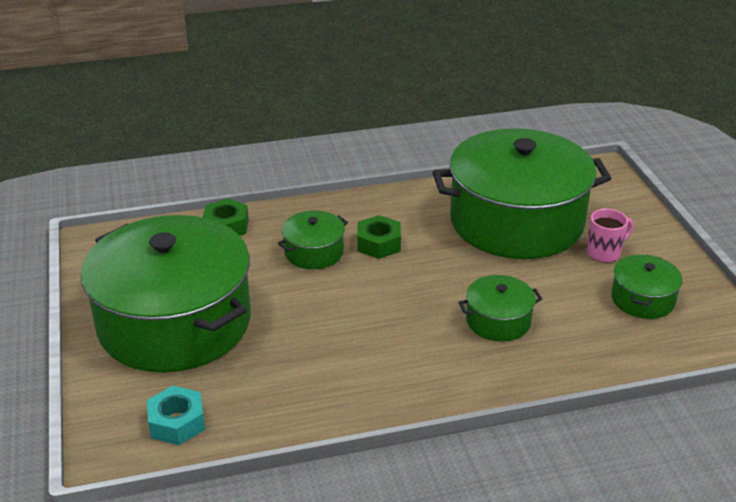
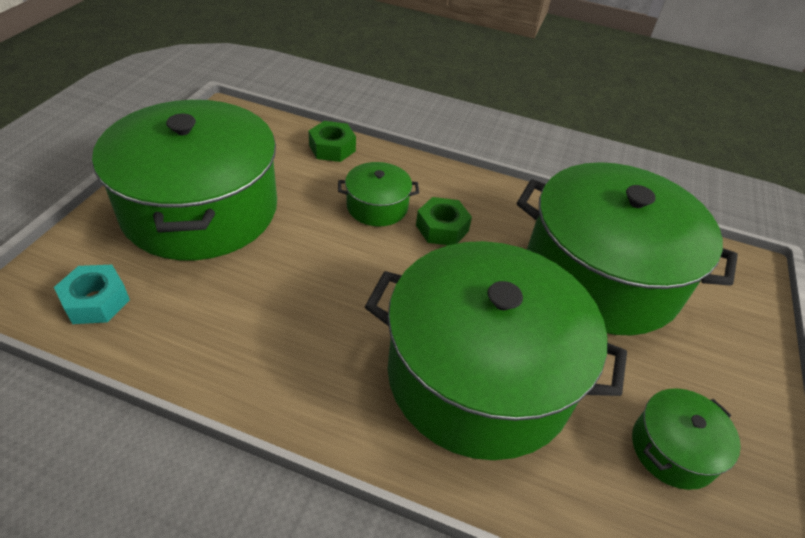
camera: 30 degrees right, 10 degrees up
(498, 321) = (479, 375): green pot -> green pot, size x2.35
(604, 253) = (673, 363): pink mug -> none

